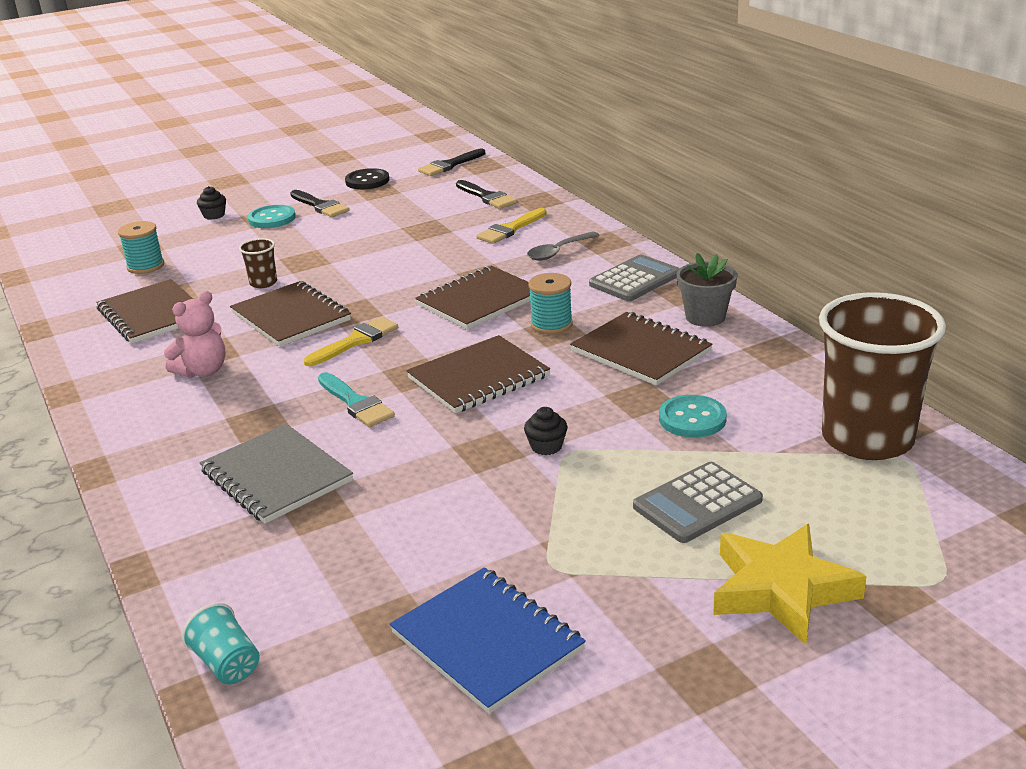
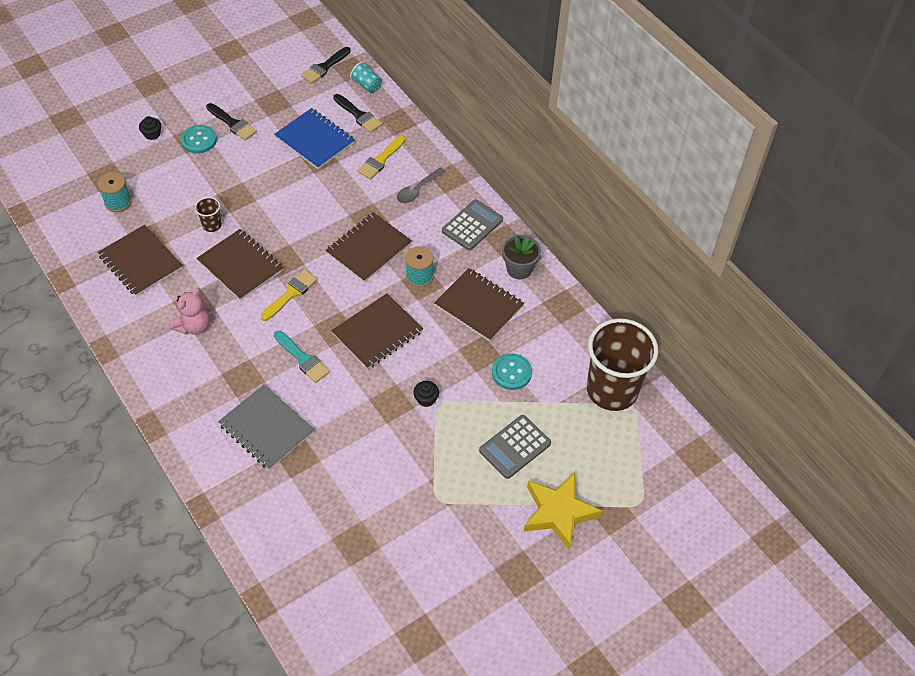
camera: 10 degrees left, 25 degrees up
(227, 664) = (272, 575): turquoise cup -> turquoise cup (367, 85)
(367, 181) = (263, 88): black button -> none
(487, 641) = (407, 554): blue notebook -> blue notebook (315, 140)

